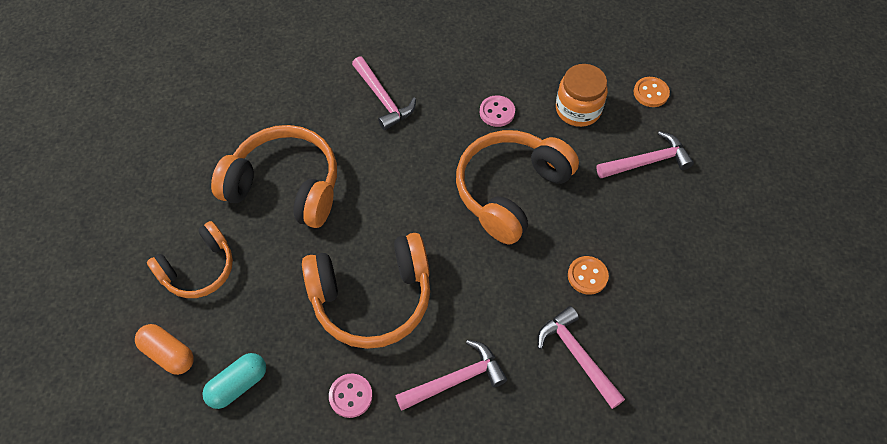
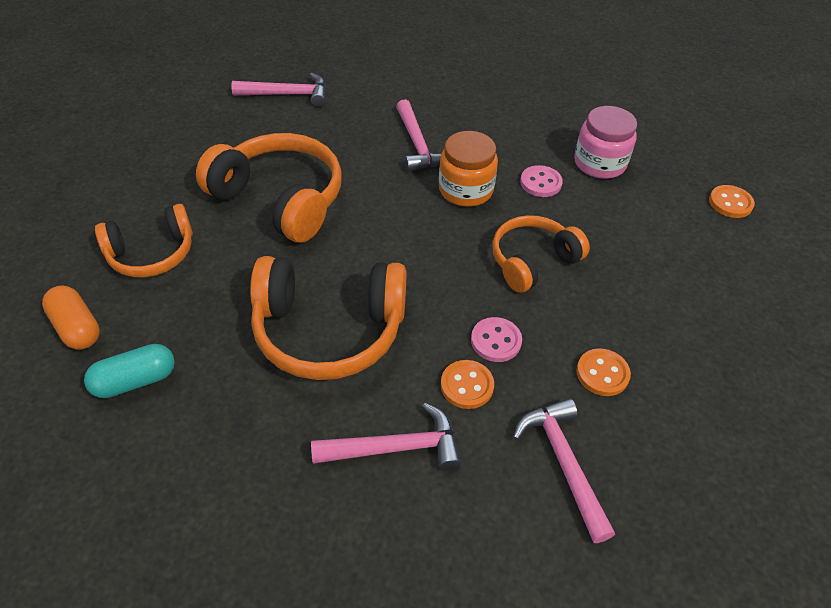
camera: 15 degrees right, 10 degrees down
(350, 396) = (259, 430): pink button -> pink button (496, 341)
(492, 315) = (467, 385): none -> orange button
(511, 191) = (532, 261): orange headphones -> orange headphones, size x0.63
(539, 79) = (599, 163): none -> pink jar
(578, 109) = (637, 200): orange jar -> orange jar (465, 190)
(647, 161) = (710, 269): pink hammer -> pink hammer (288, 94)

